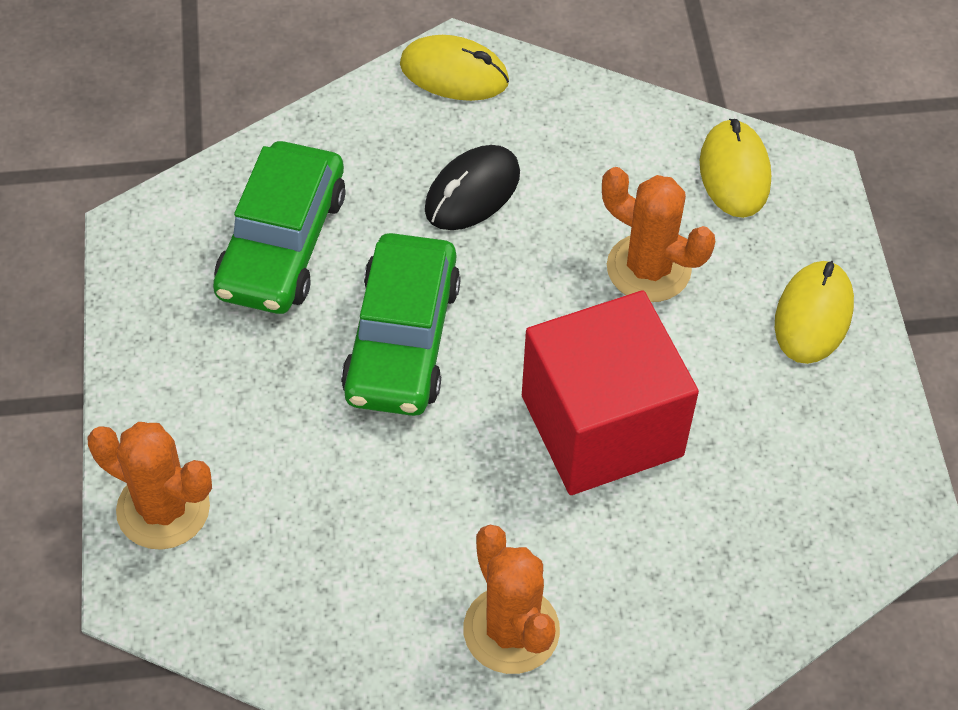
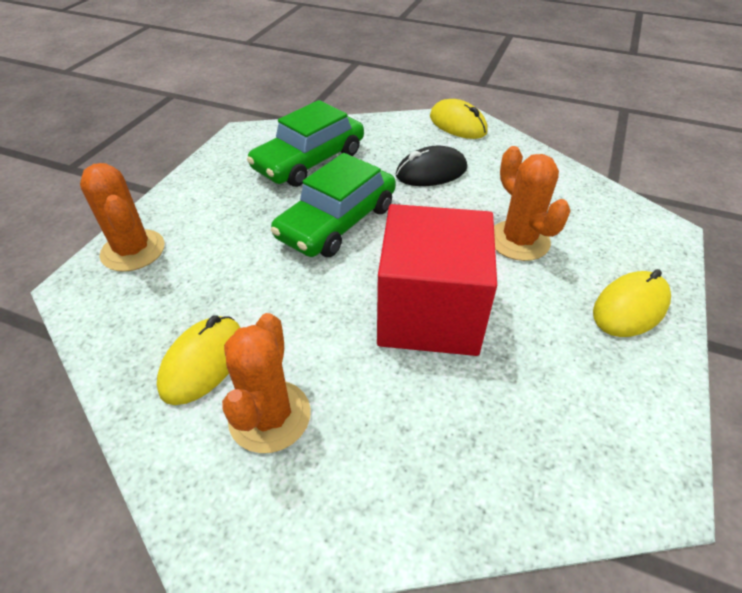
camera: 30 degrees right, 10 degrees down
(734, 172) = (607, 213): yellow mouse -> yellow mouse (203, 362)

